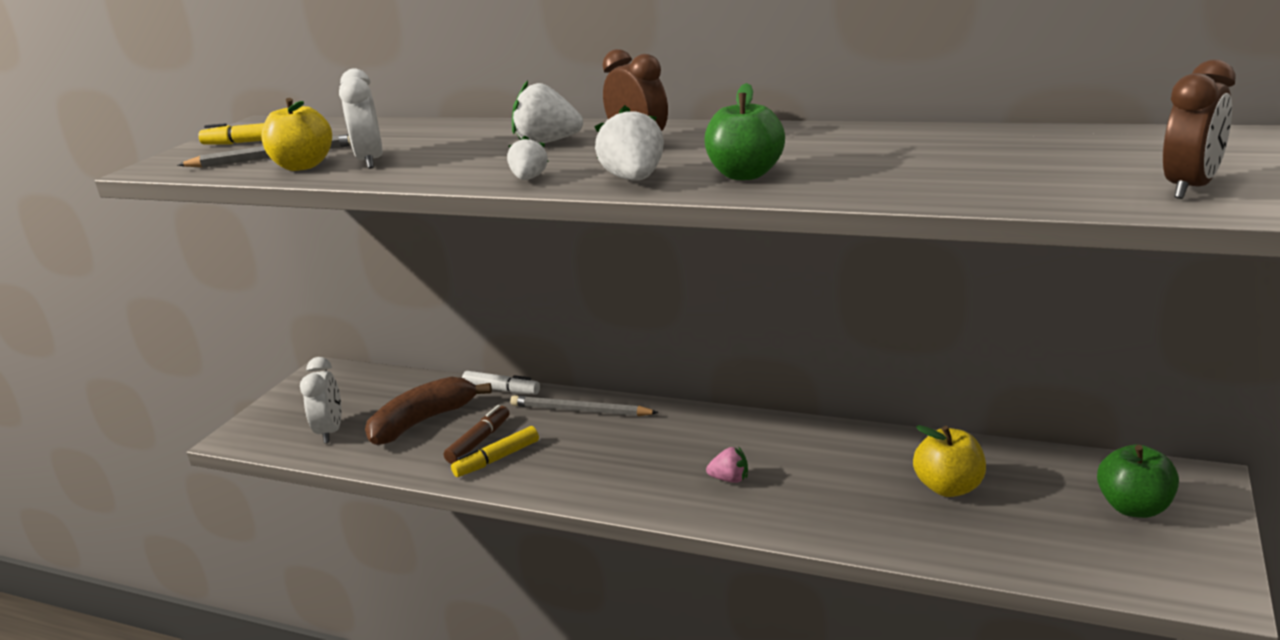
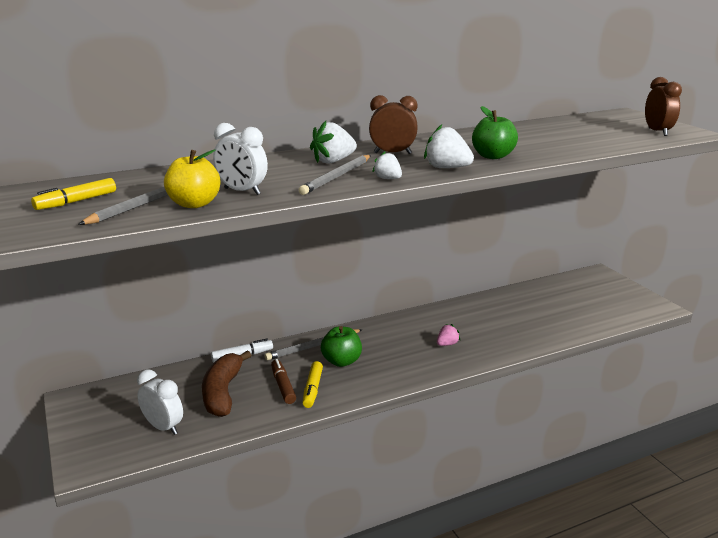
camera: 50 degrees left, 0 degrees up
(491, 164) = (337, 177): none -> grey pencil
(949, 487) = (532, 309): yellow apple -> none
(1134, 507) = (597, 290): green apple -> green apple (341, 361)

